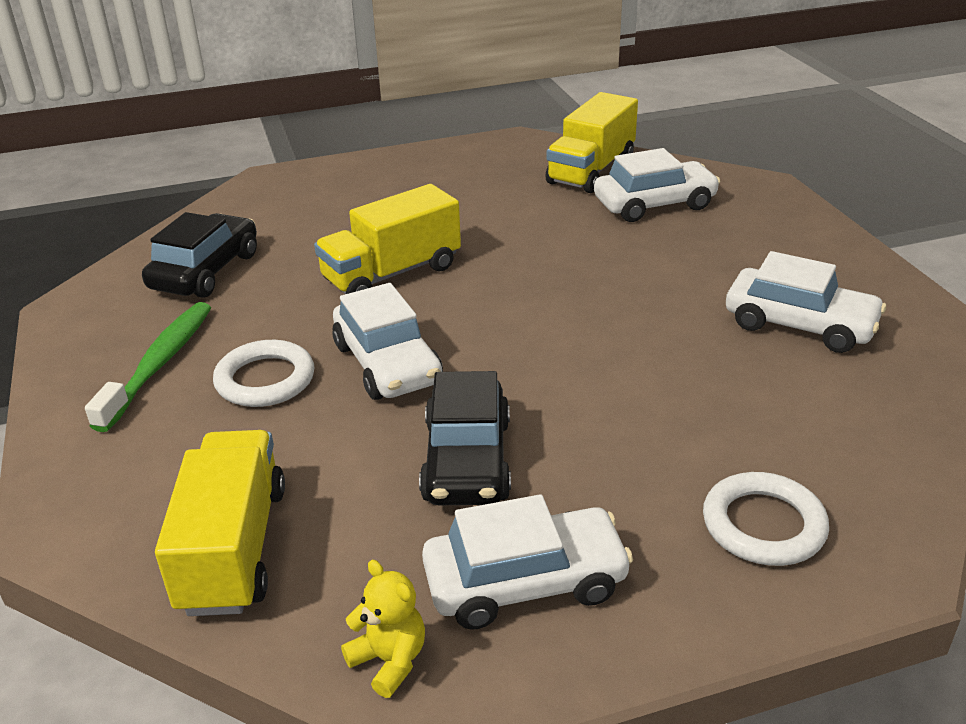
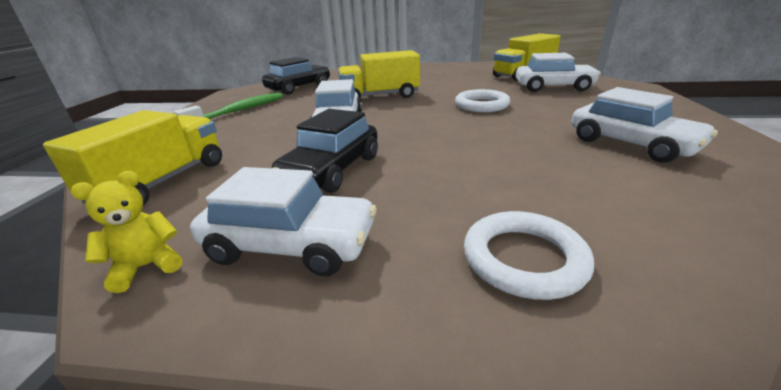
camera: 25 degrees right, 5 degrees down
(265, 379) = (274, 122): white ring -> white ring (481, 105)
(389, 660) = (147, 266): yellow teddy bear -> yellow teddy bear turned 105 degrees counterclockwise

